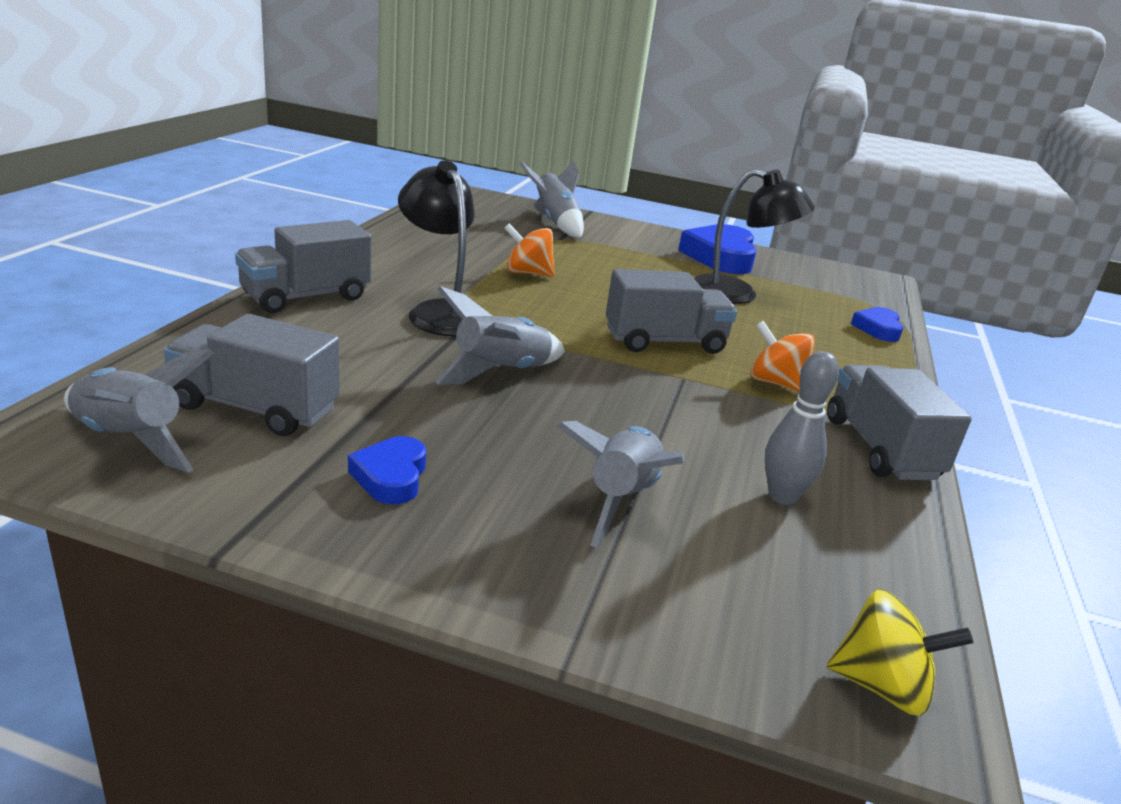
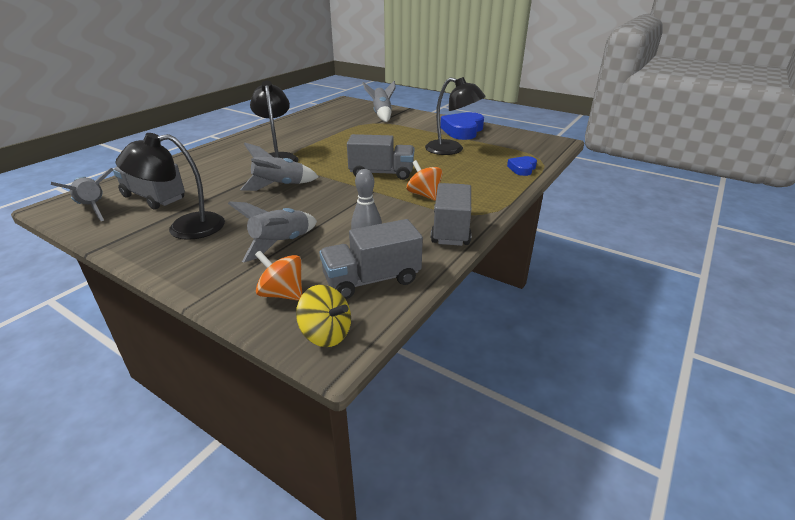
camera: 20 degrees right, 5 degrees up
(306, 297) = (219, 151): grey truck -> grey truck (372, 280)
(391, 476) = (184, 228): blue heart -> black lamp
(527, 273) = (340, 140): orange spinning top -> orange spinning top (282, 294)

